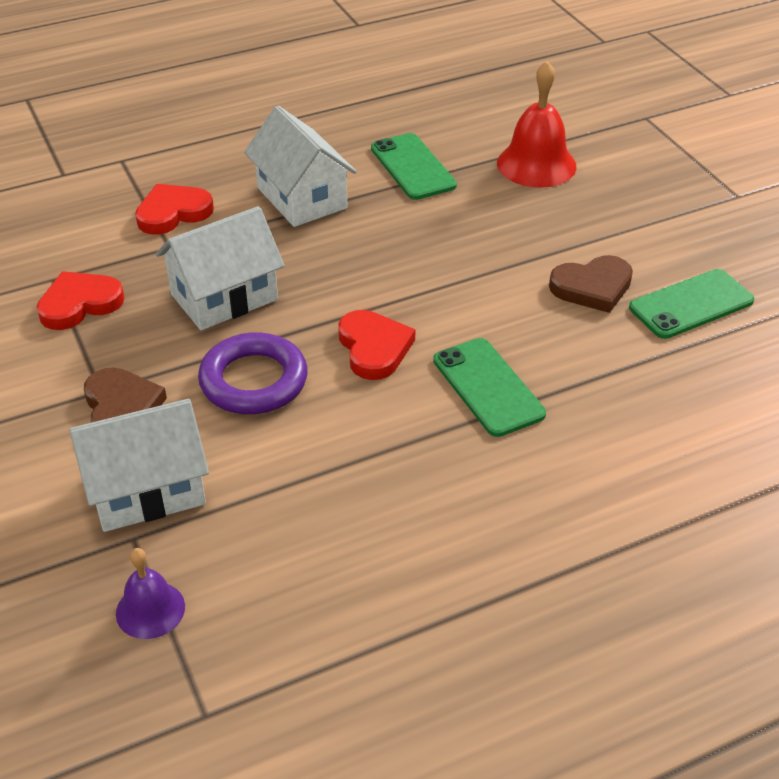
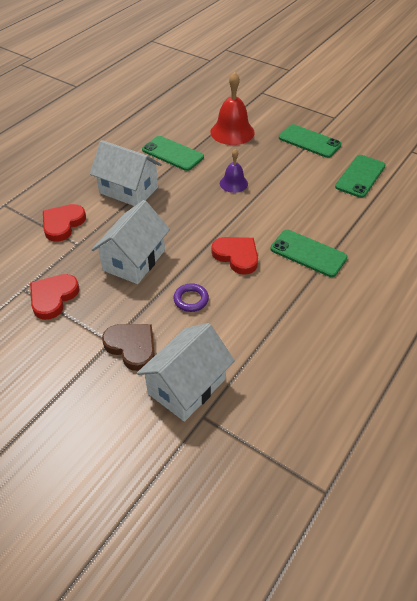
camera: 30 degrees left, 5 degrees up
(150, 610) = (248, 451): purple bell -> purple bell (233, 183)
(254, 381) = (191, 299): purple ring -> purple ring, size x0.54
(592, 287) = (311, 184): brown heart -> none
(654, 220) = (309, 141): none -> green phone

